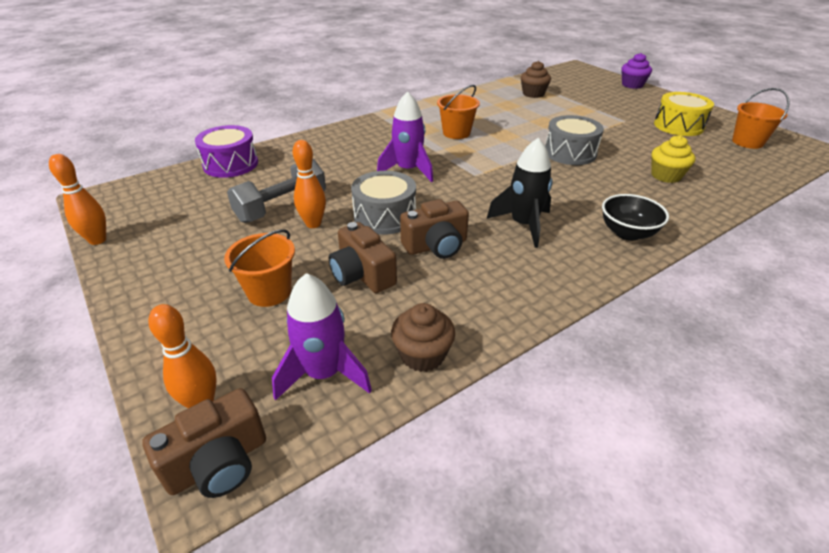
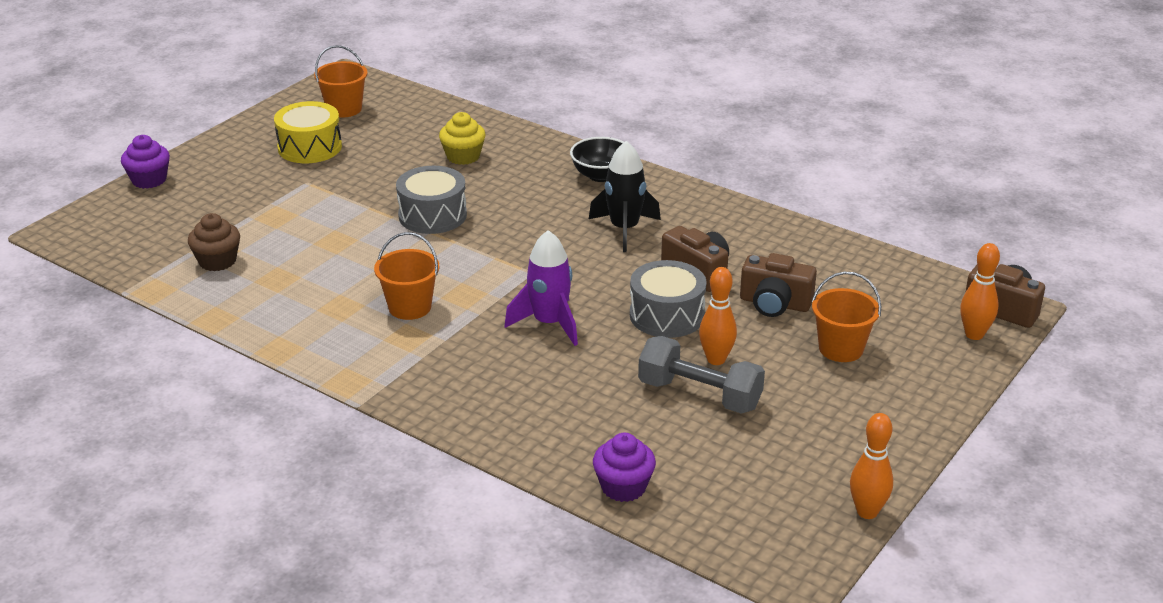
camera: 110 degrees left, 5 degrees down
(230, 164) = (623, 487): purple drum -> purple cupcake
(323, 373) = (899, 290): purple rocket -> none
(362, 274) = (774, 304): brown camera -> brown camera turned 75 degrees clockwise
(422, 355) = (842, 252): brown cupcake -> none

